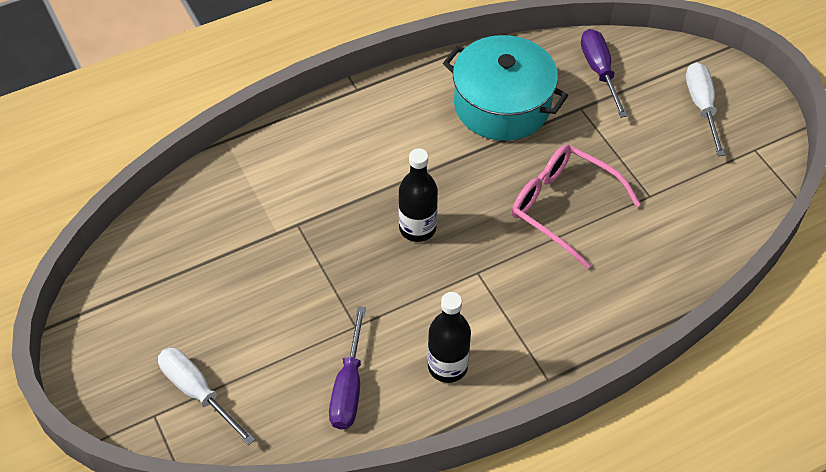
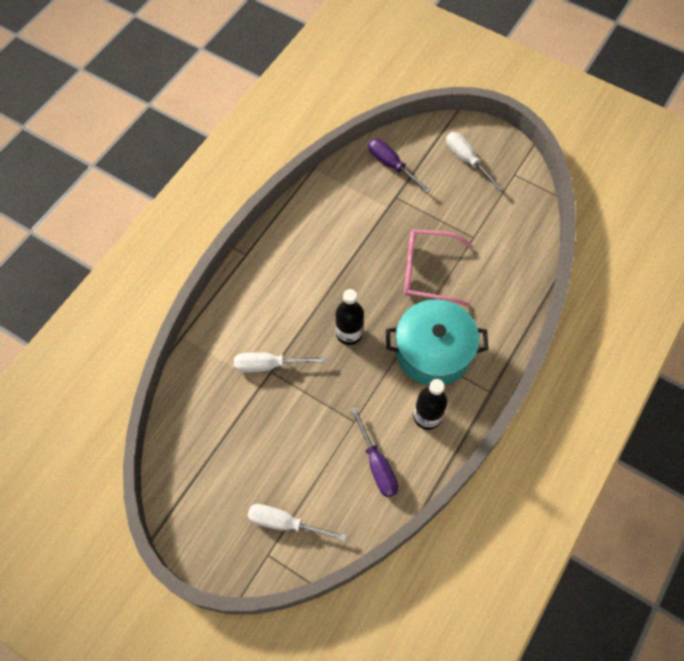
camera: 30 degrees left, 10 degrees up
(300, 216) = (269, 365): none -> white screwdriver
(502, 105) = (346, 219): turquoise pot -> turquoise pot (433, 351)

